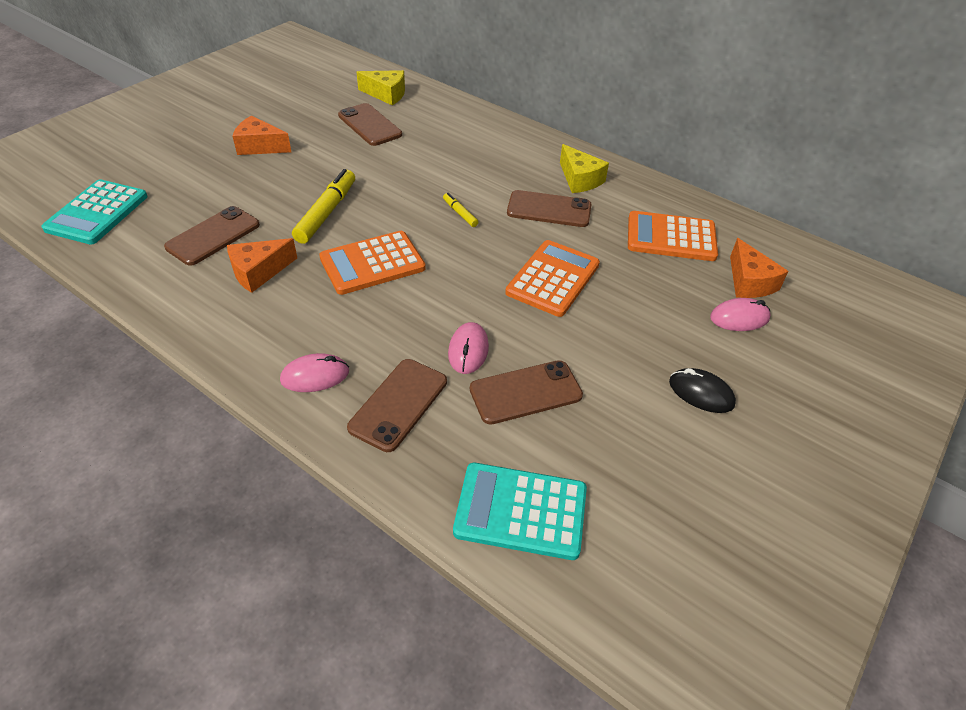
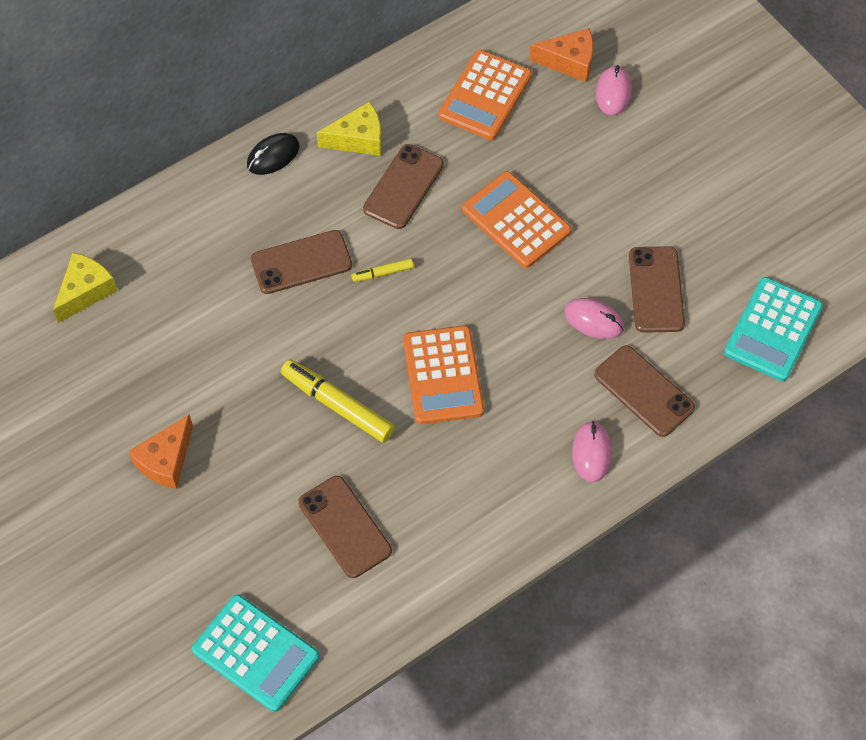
camera: 70 degrees left, 15 degrees up
(259, 272) = (424, 486): orange cheese -> none
(369, 125) = (159, 326): brown phone -> brown phone (301, 262)
(701, 393) = (691, 161): black mouse -> black mouse (273, 156)

